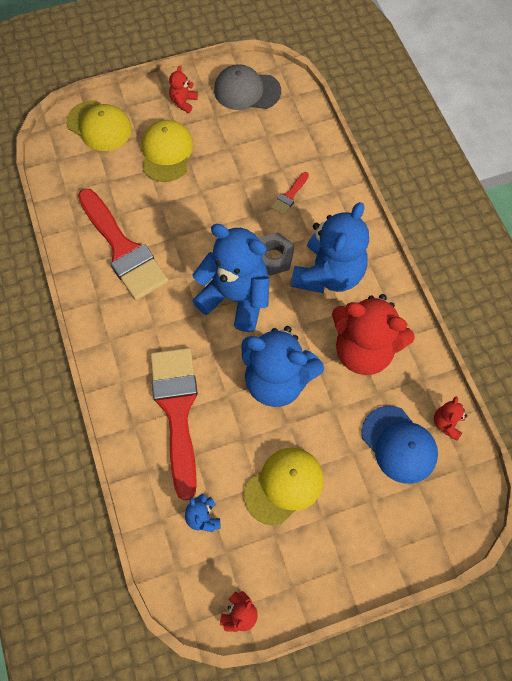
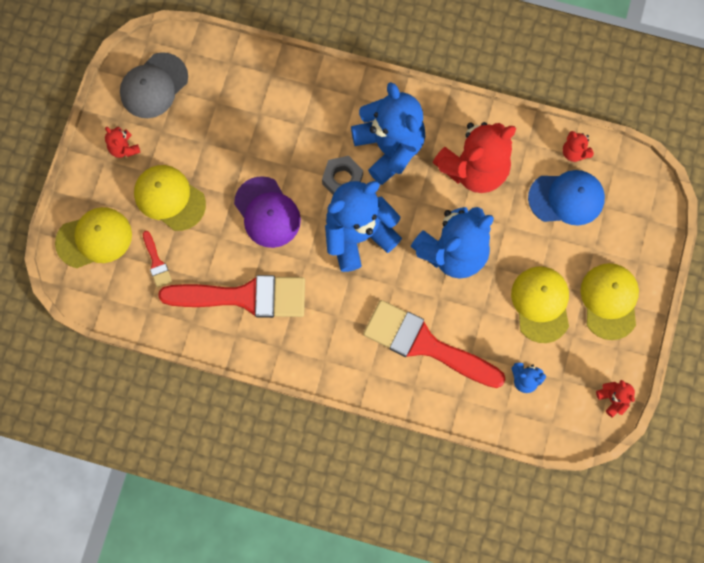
camera: 55 degrees left, 10 degrees up
(205, 222) = (267, 212): none -> purple cap
(289, 196) = (292, 126): red brush -> red brush (156, 262)
(332, 547) = (609, 301): none -> yellow cap

